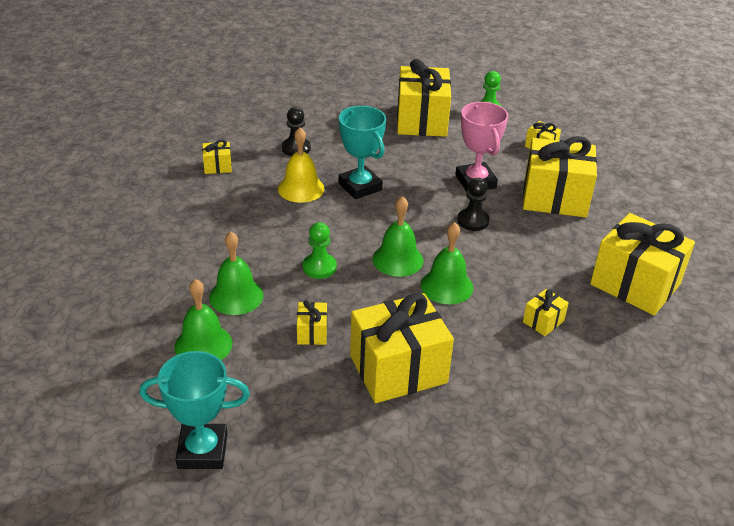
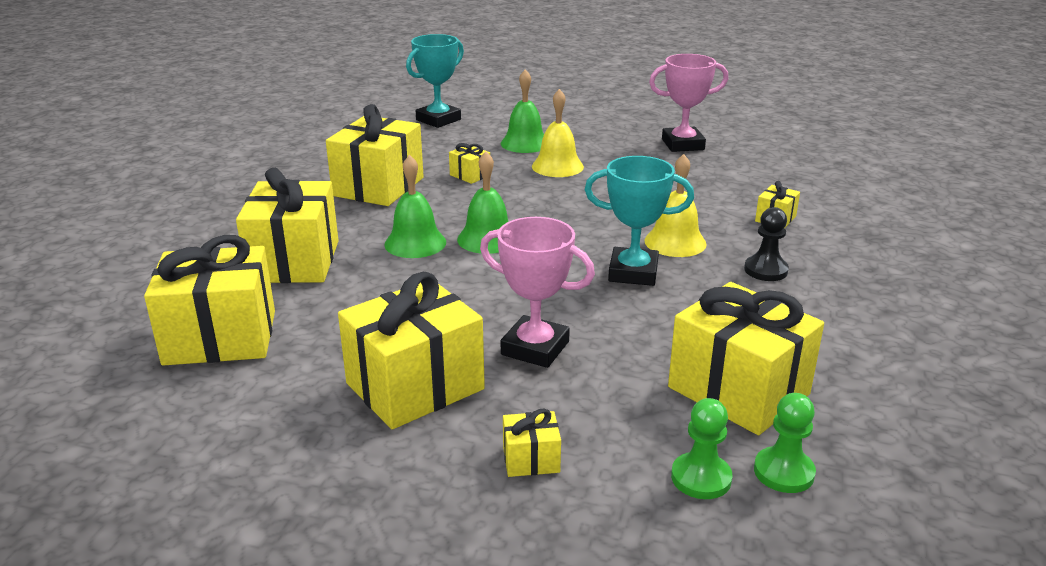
camera: 135 degrees right, 10 degrees down
(109, 255) = (682, 144): none -> pink trophy
(236, 296) = (557, 166): green bell -> yellow bell
(319, 267) = (538, 204): green pawn -> green pawn (783, 472)
(473, 221) = (472, 305): black pawn -> none
(543, 321) = (294, 261): yellow gift -> yellow gift, size x2.28

